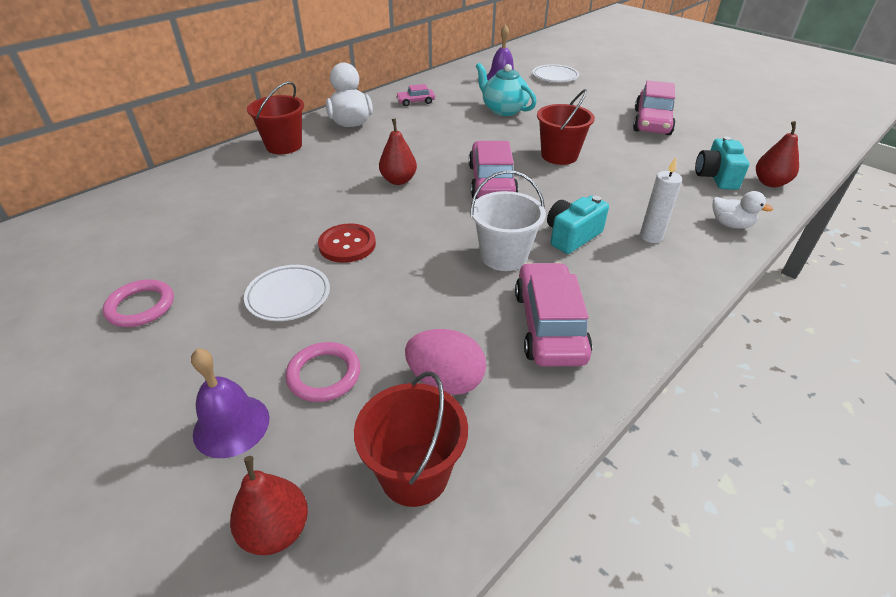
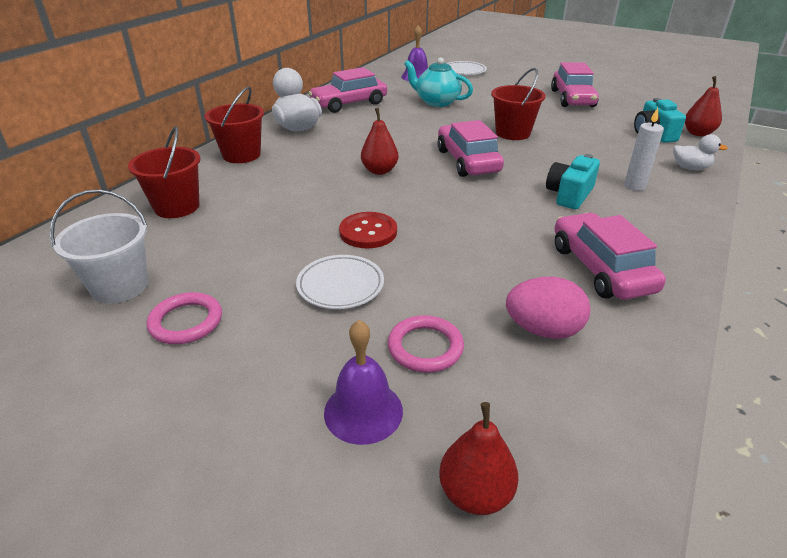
camera: 15 degrees left, 5 degrees down
(414, 474) = (570, 413): red bucket -> red bucket (177, 207)
(415, 102) = (349, 103): pink car -> pink car, size x2.00
(504, 256) = (522, 219): white bucket -> white bucket (120, 286)

